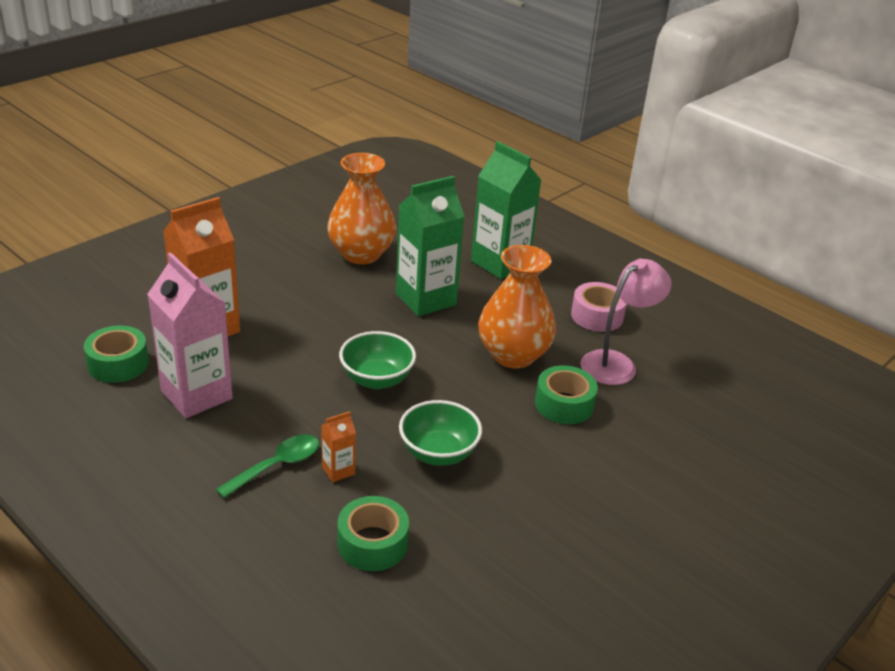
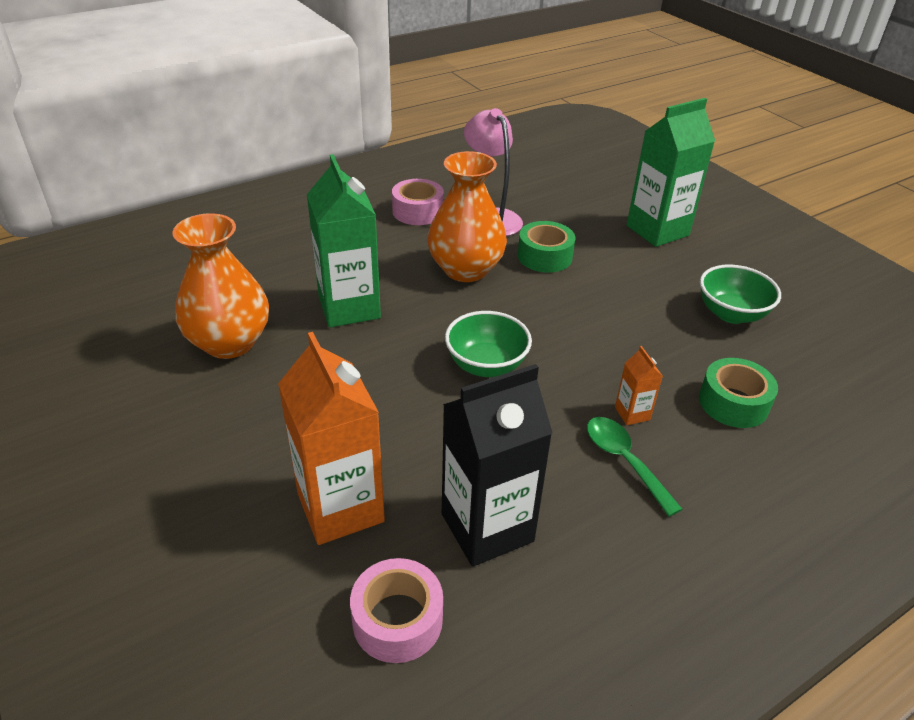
camera: 75 degrees left, 5 degrees up
(118, 364) = (397, 620): green tape -> pink tape
(196, 395) = (487, 527): pink carton -> black carton
(438, 453) = (608, 341): green bowl -> green bowl (731, 314)
(500, 263) = (302, 247): green carton -> green carton (657, 230)

